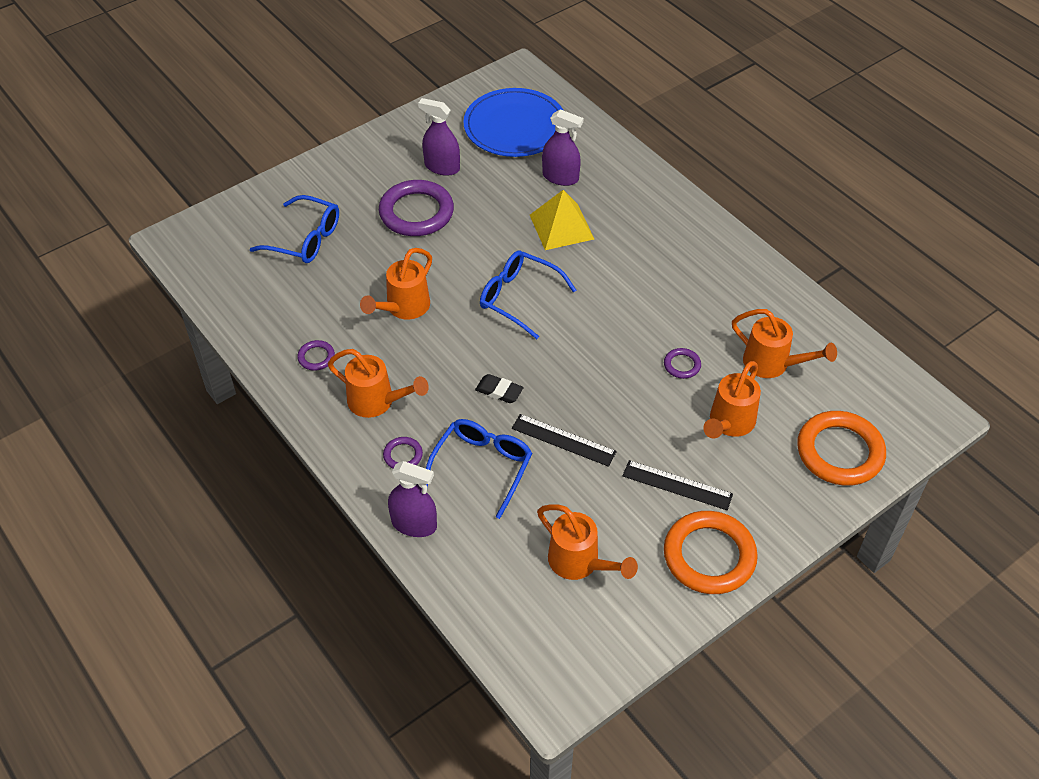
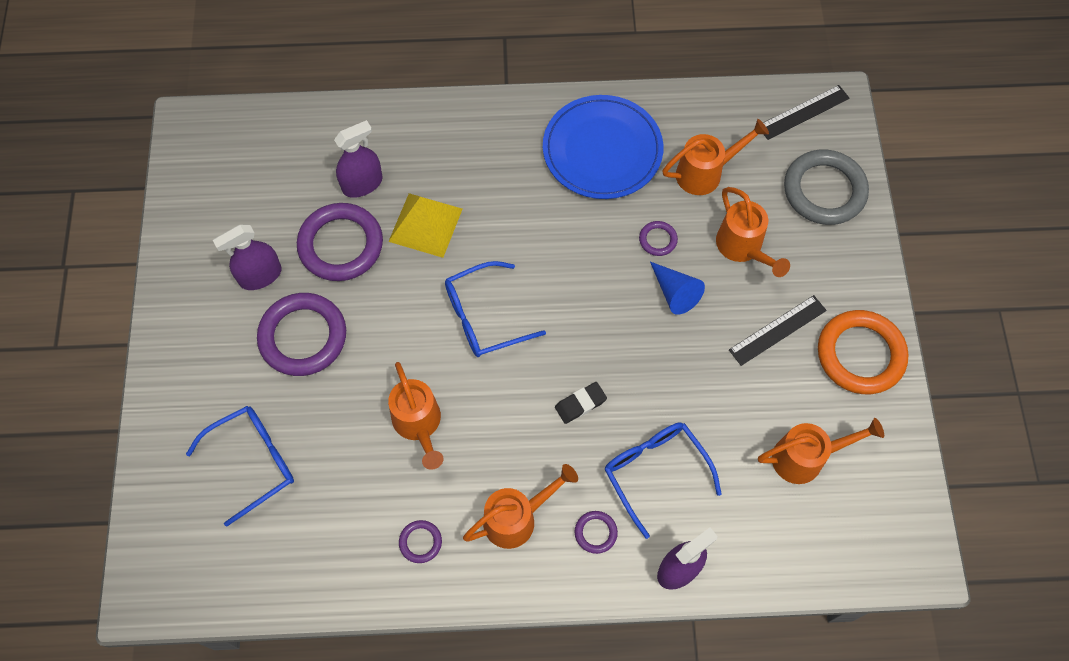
camera: 55 degrees left, 15 degrees up
(503, 192) = (341, 245): none -> purple ring
(515, 126) = (261, 177): blue plate -> blue plate (602, 150)
(563, 440) = (672, 386): black ruler -> black ruler (803, 112)
(646, 400) = (675, 293): none -> blue cone
(839, 452) = (824, 190): orange ring -> grey ring

